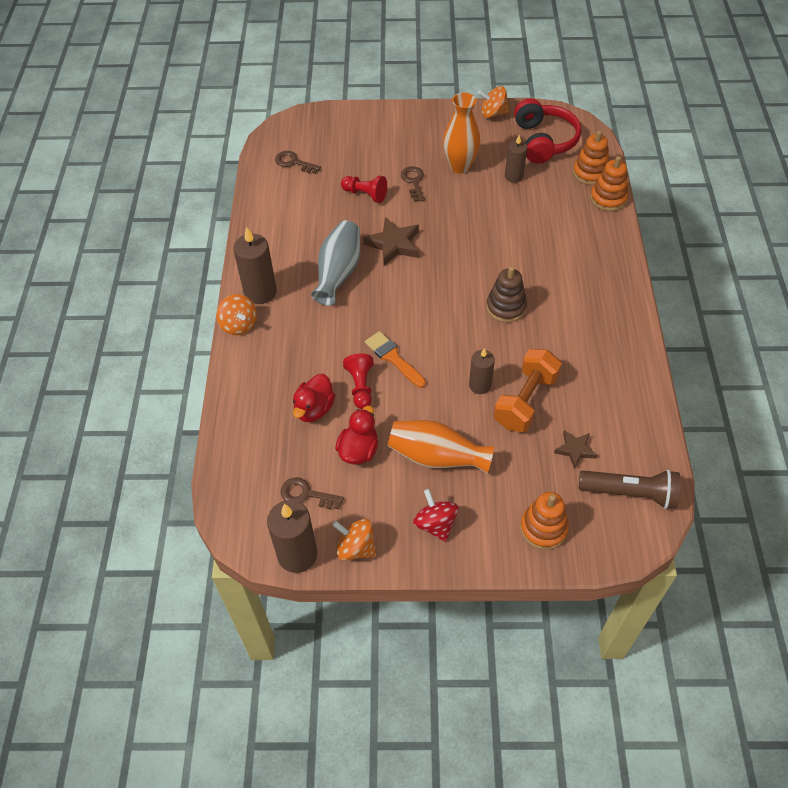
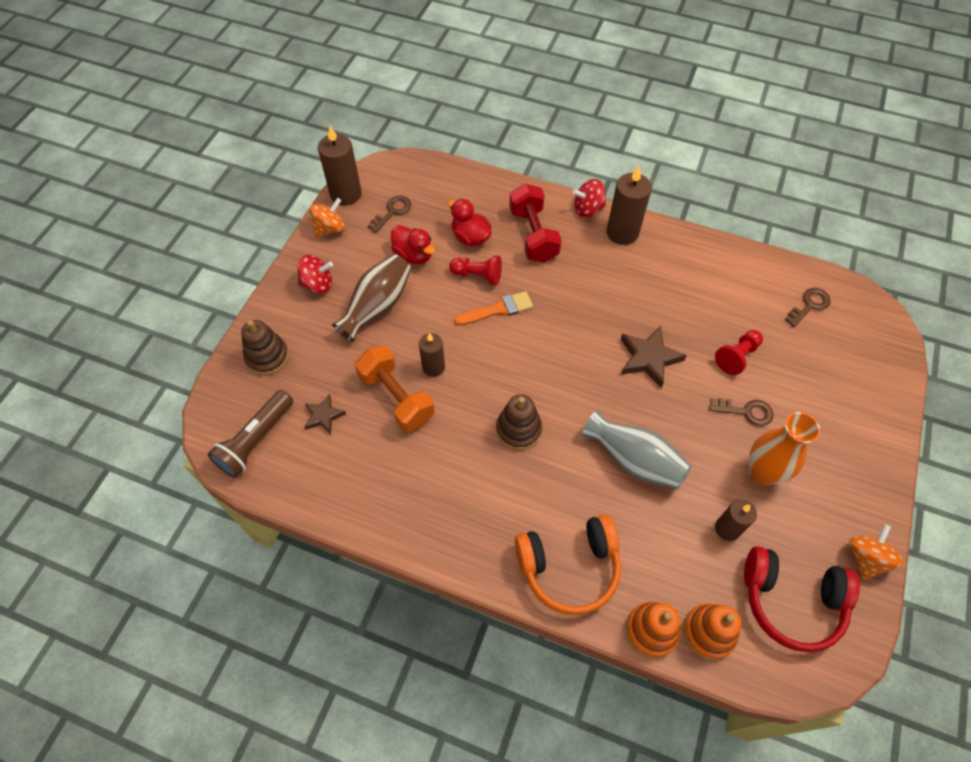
camera: 110 degrees right, 5 degrees up
(239, 325) = (588, 209): orange spinning top -> red spinning top
(290, 358) = (533, 235): none -> red dumbbell
(338, 273) = (625, 298): grey vase -> grey vase (634, 460)
(437, 457) = (377, 306): orange vase -> brown vase
(543, 528) = (267, 357): orange stacking toy -> brown stacking toy
(595, 248) = (569, 567): none -> orange headphones

